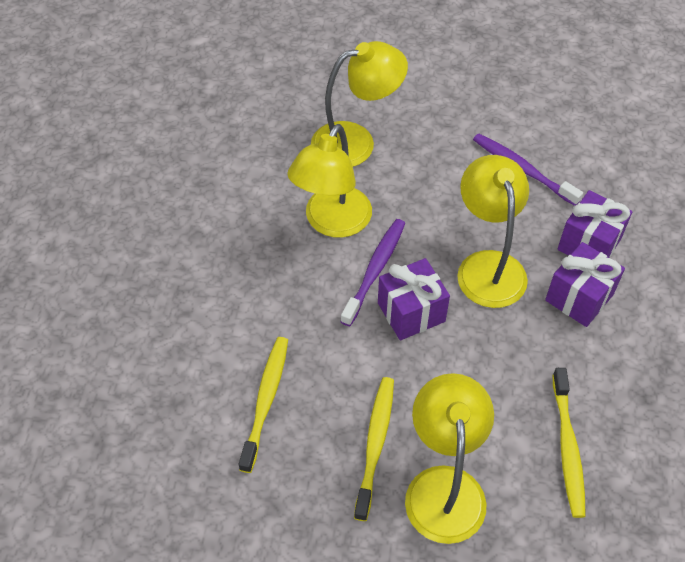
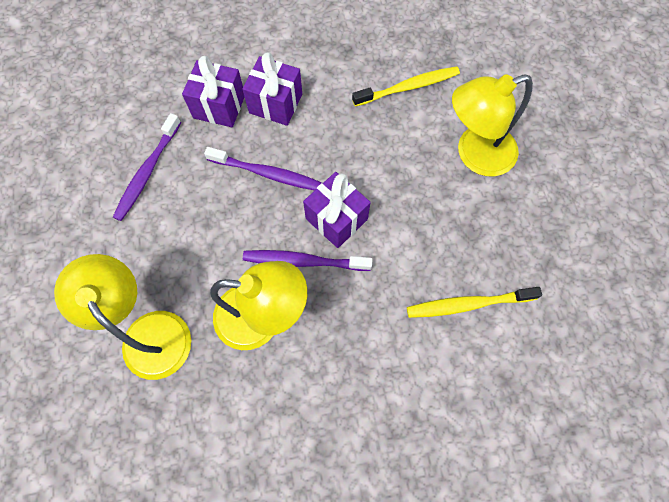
camera: 110 degrees left, 15 degrees up
(375, 444) = (465, 209): yellow toothbrush -> none
(487, 266) = (267, 174): yellow lamp -> purple toothbrush

